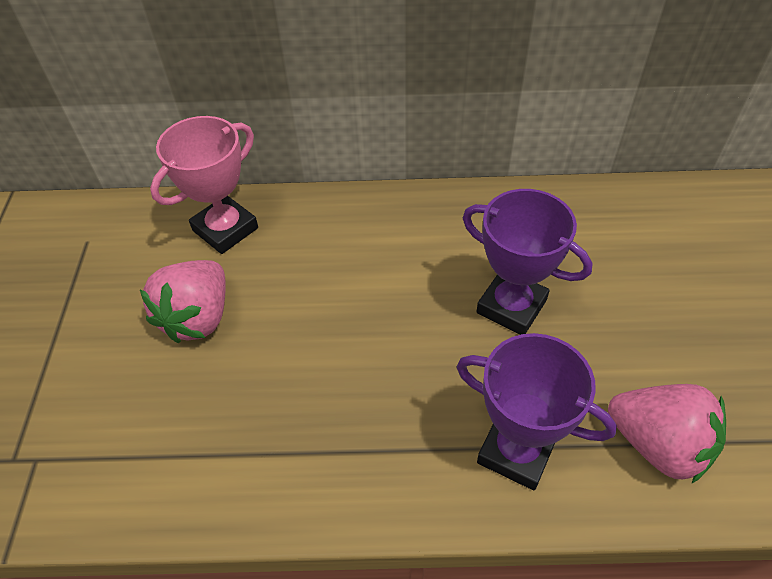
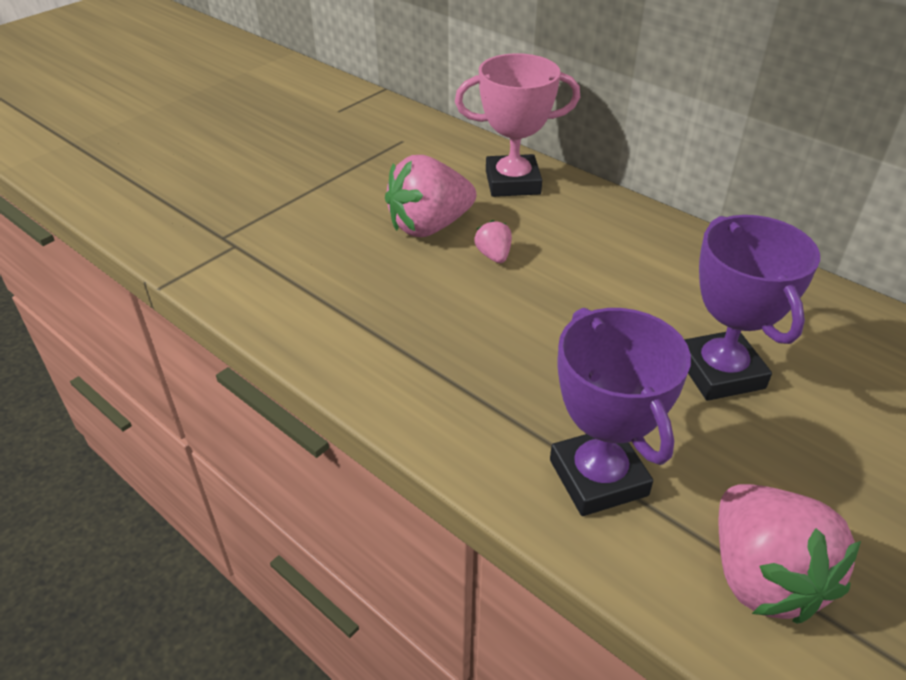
camera: 40 degrees right, 10 degrees down
(277, 312) = (494, 256): none -> pink strawberry

